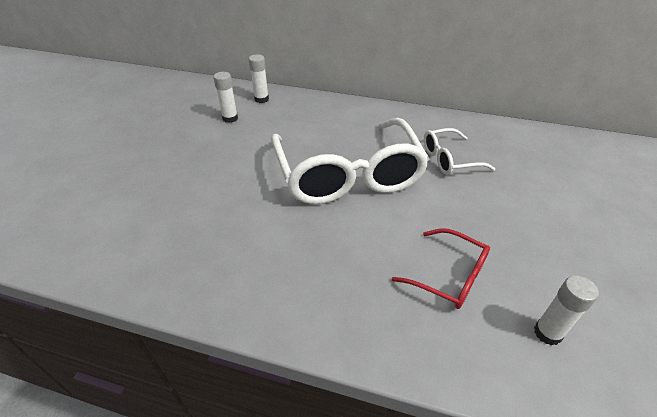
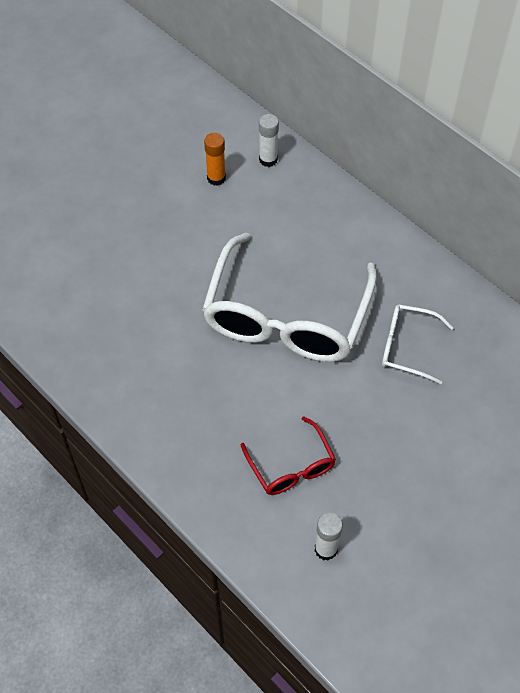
camera: 30 degrees right, 15 degrees up
(230, 118) = (216, 178): white glue stick -> orange glue stick

